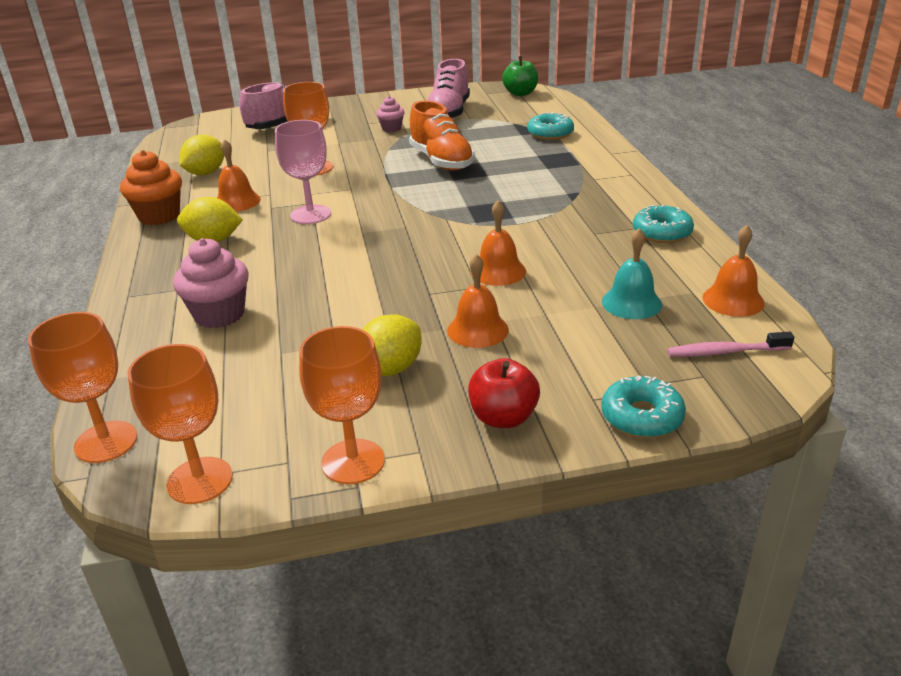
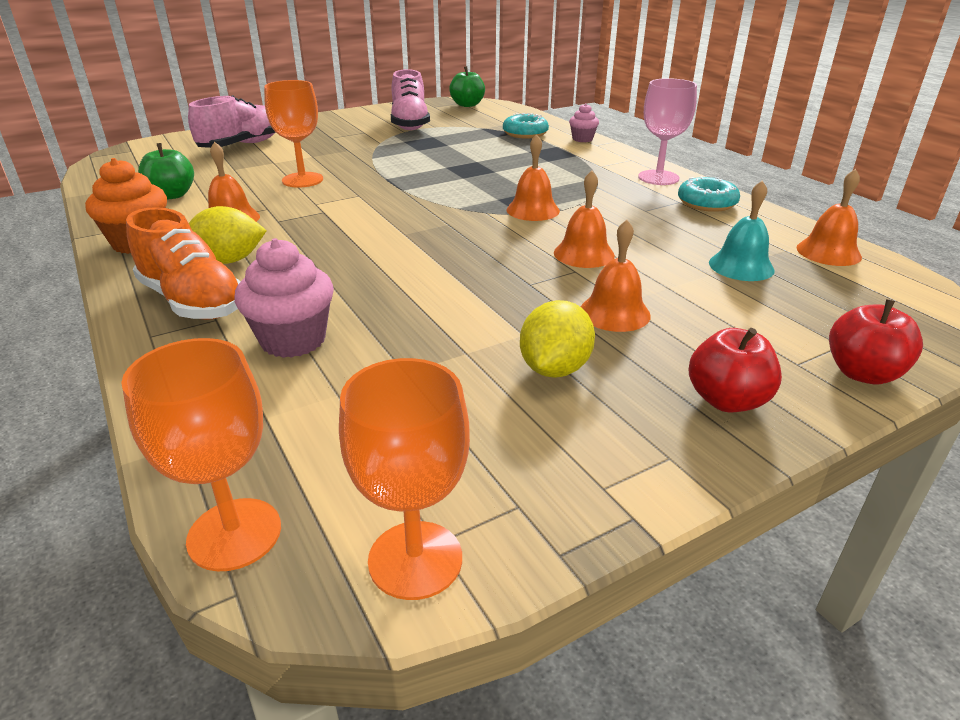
camera: 20 degrees left, 0 degrees up
(205, 173) = (172, 195): yellow lemon -> green apple
(310, 215) = (331, 223): pink goblet -> pink goblet (658, 178)
(353, 461) = (601, 487): orange goblet -> none
(391, 128) = (360, 140): pink cupcake -> pink cupcake (582, 139)
(441, 161) = (437, 163): orange shoe -> orange shoe (193, 301)
(489, 221) = (533, 210): none -> orange bell
(641, 417) = (862, 373): turquoise donut -> red apple
(725, 352) = (871, 298): pink toothbrush -> none

